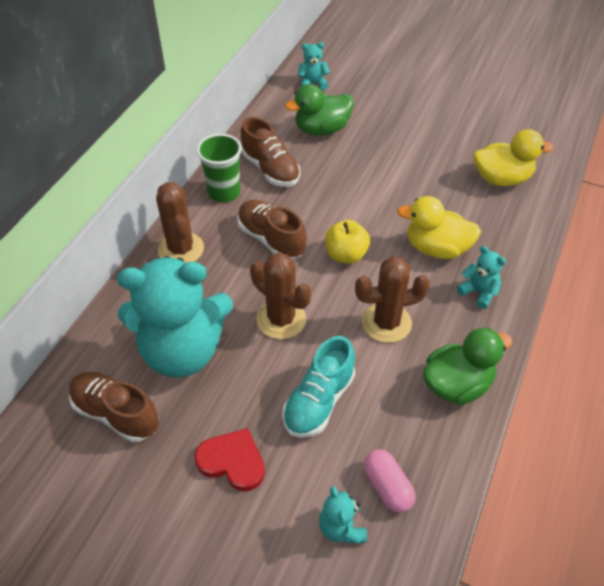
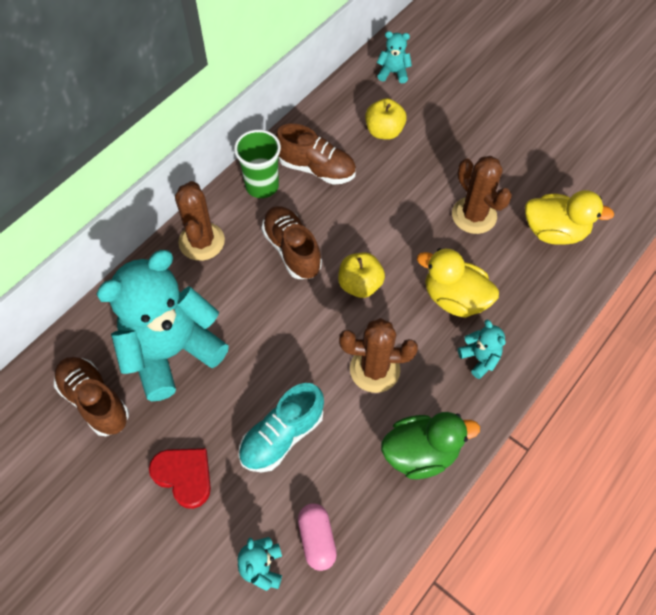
camera: 15 degrees right, 10 degrees up
(182, 351) = (172, 351): turquoise teddy bear -> turquoise teddy bear turned 135 degrees clockwise
(270, 169) = (316, 169): brown shoe -> brown shoe turned 45 degrees counterclockwise
(281, 319) = (274, 341): brown cactus -> brown cactus (474, 215)
(321, 129) = (384, 131): green duck -> yellow apple

